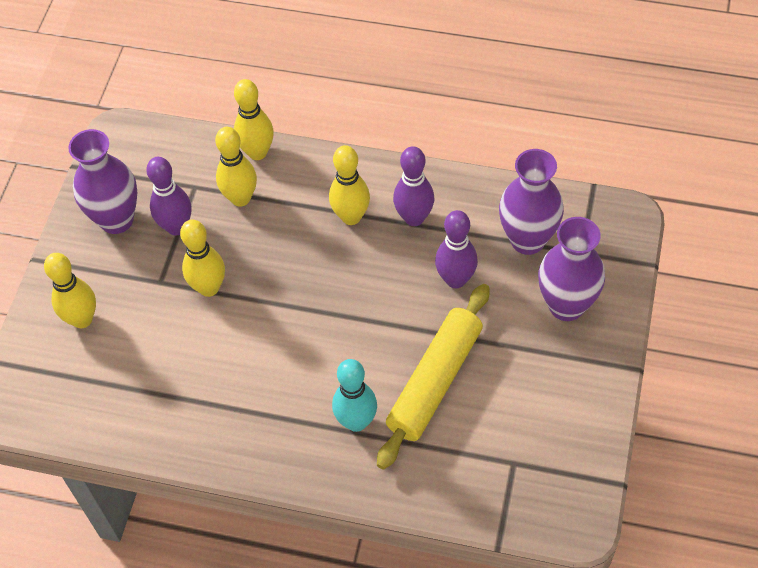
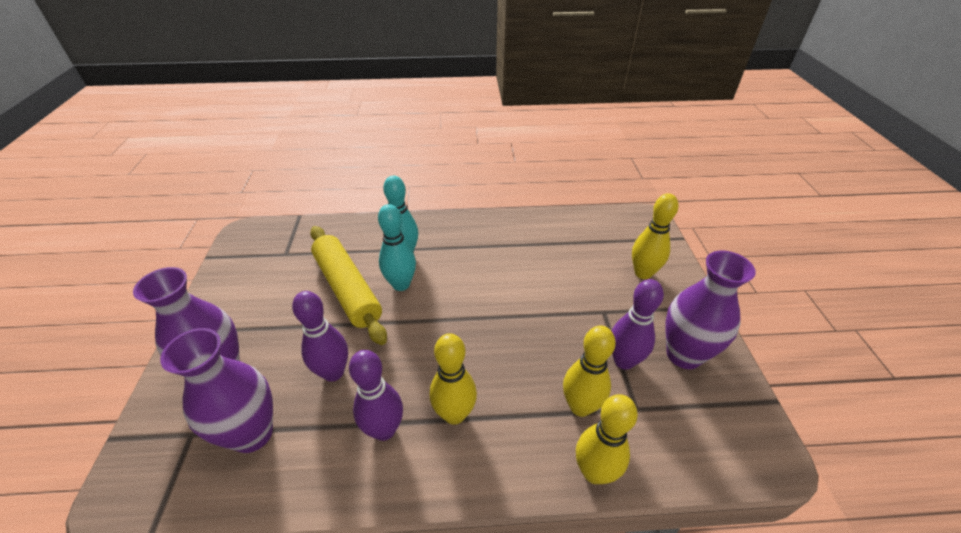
camera: 160 degrees right, 15 degrees down
(209, 288) = (560, 316): yellow bowling pin -> none
(370, 372) = (401, 284): none -> turquoise bowling pin
(435, 381) = (347, 289): yellow rolling pin -> yellow rolling pin turned 45 degrees counterclockwise

